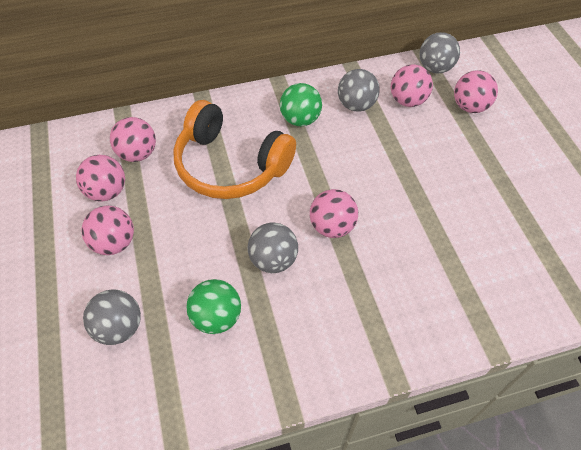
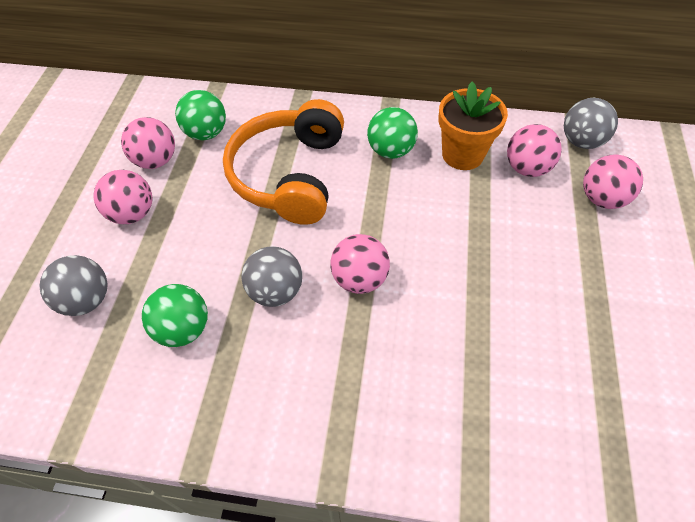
camera: 25 degrees right, 0 degrees up
(138, 154) = (206, 133): pink ball -> green ball
(230, 165) = (289, 175): orange headphones -> orange headphones turned 45 degrees clockwise
(356, 105) = (462, 155): grey ball -> orange flower pot

